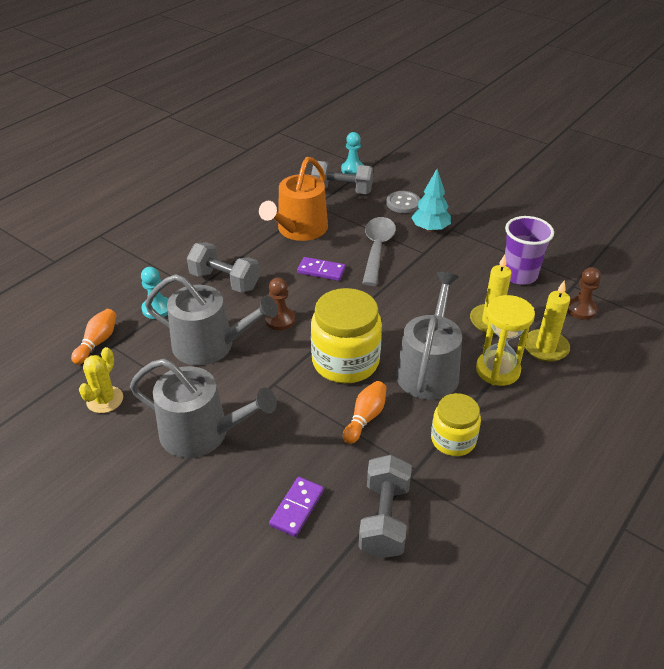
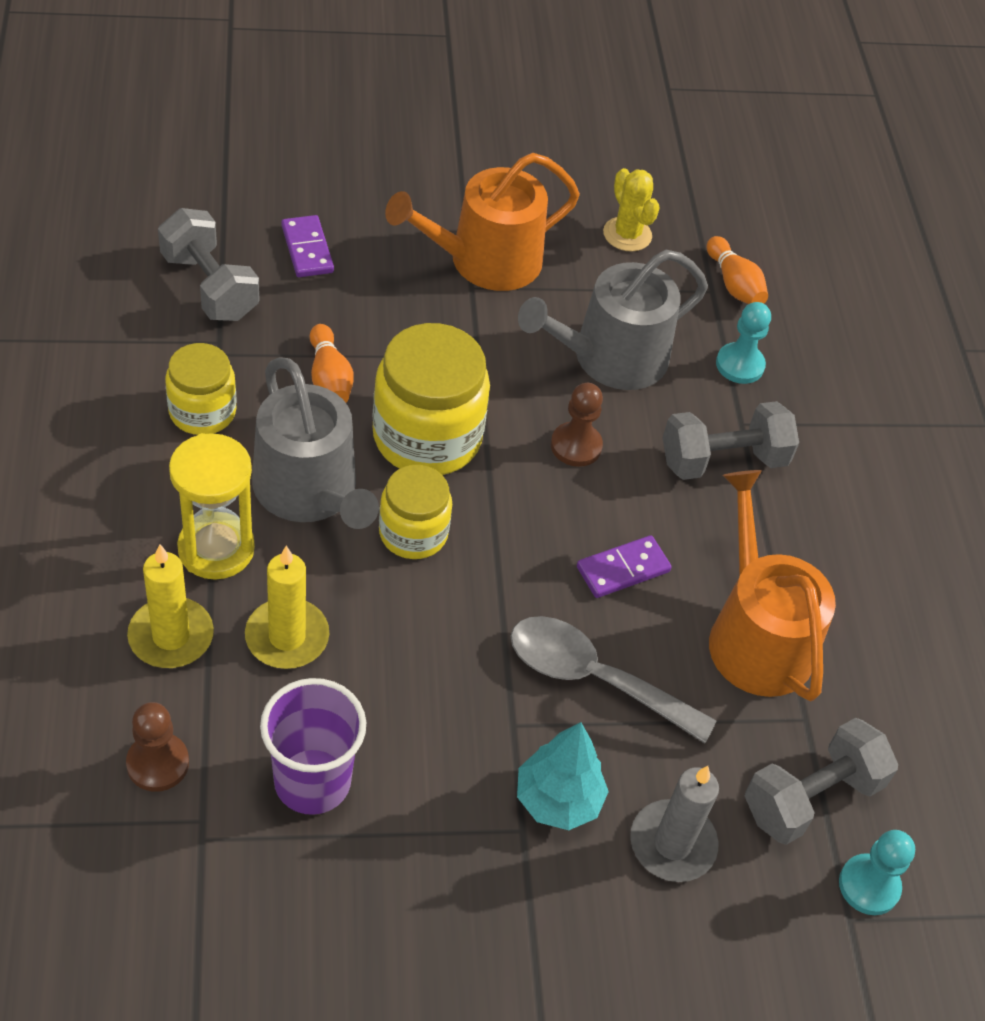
camera: 130 degrees right, 10 degrees up
(202, 433) = (485, 261): grey watering can -> orange watering can
(377, 249) = (593, 678): grey spoon -> grey spoon turned 150 degrees clockwise
(396, 328) = (413, 533): none -> yellow jar
(403, 203) = (672, 843): grey button -> grey candle

